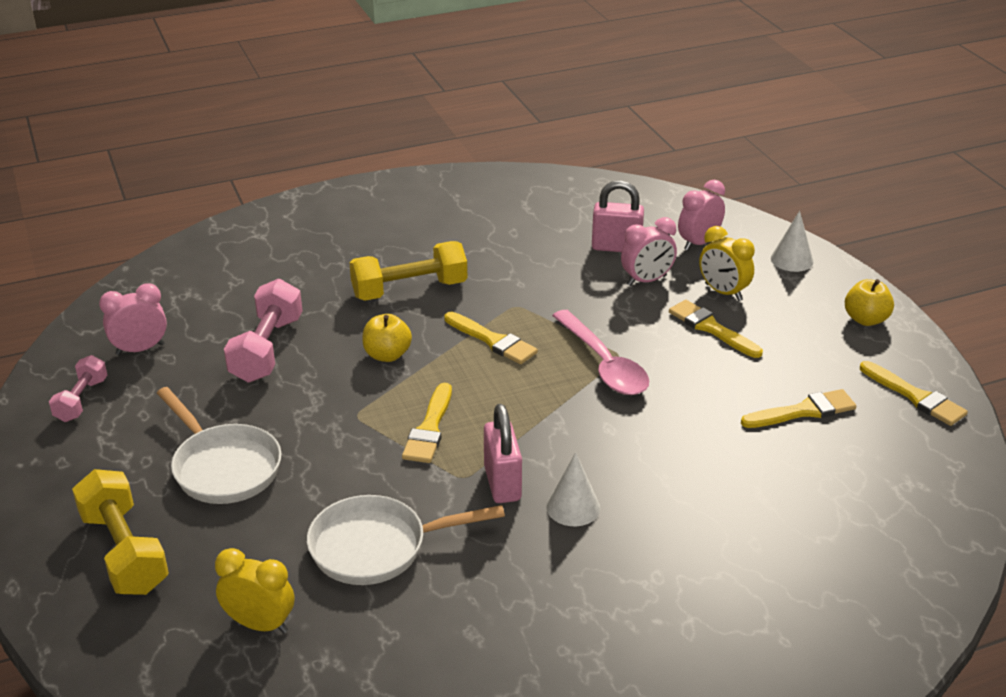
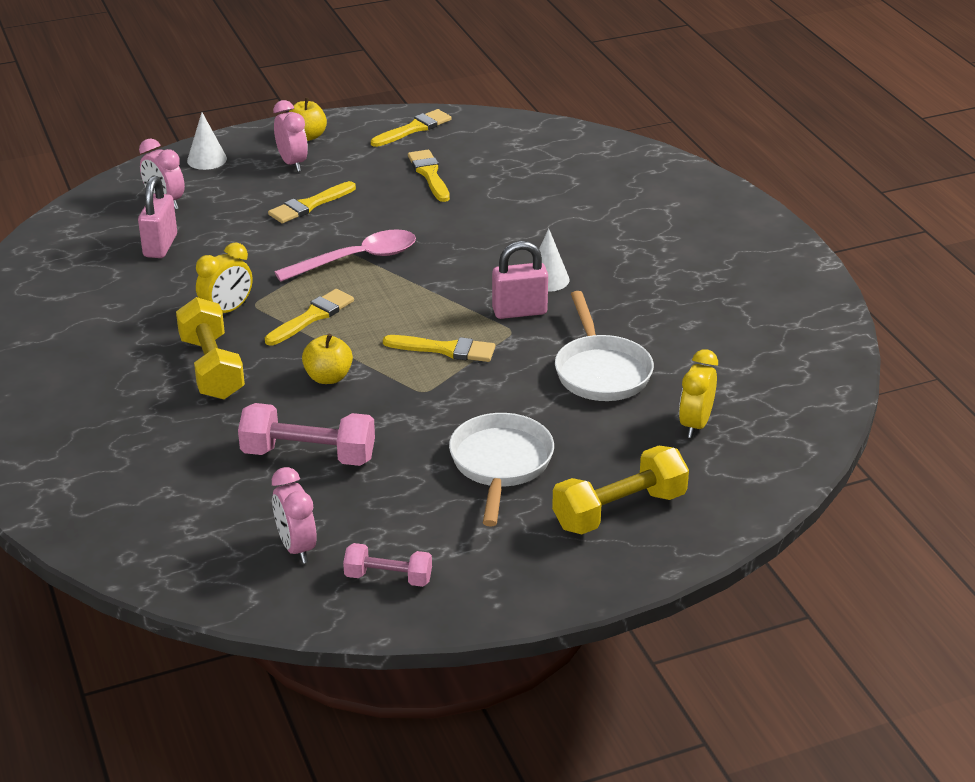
camera: 90 degrees left, 0 degrees up
(223, 467) = (500, 464): white pan -> white pan turned 45 degrees counterclockwise
(646, 280) = (225, 232): pink clock -> pink clock (292, 163)
(723, 292) = (253, 196): yellow clock -> yellow clock (227, 311)

